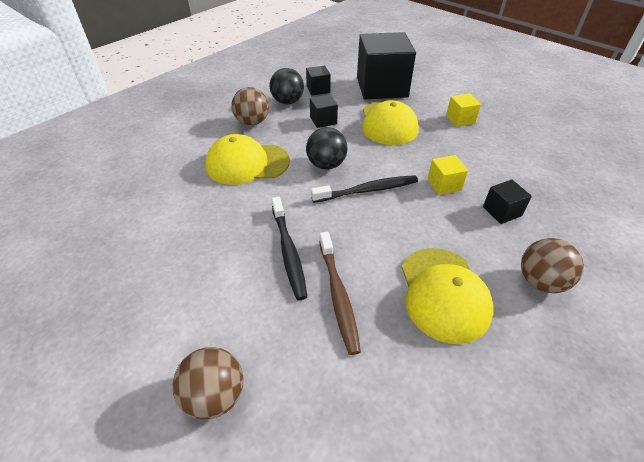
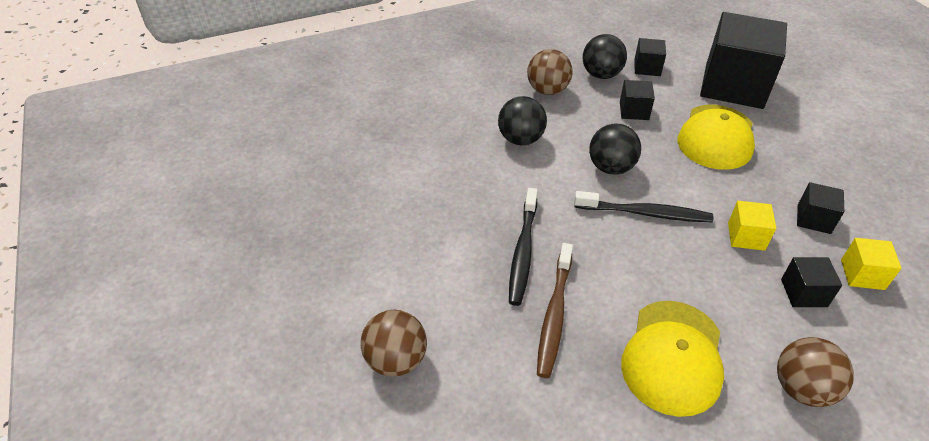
camera: 25 degrees right, 0 degrees up
(247, 163) = (520, 139): yellow cap -> black ball
(460, 119) = (820, 159): yellow cube -> yellow cube (862, 274)
(479, 159) = (813, 219): none -> black cube

